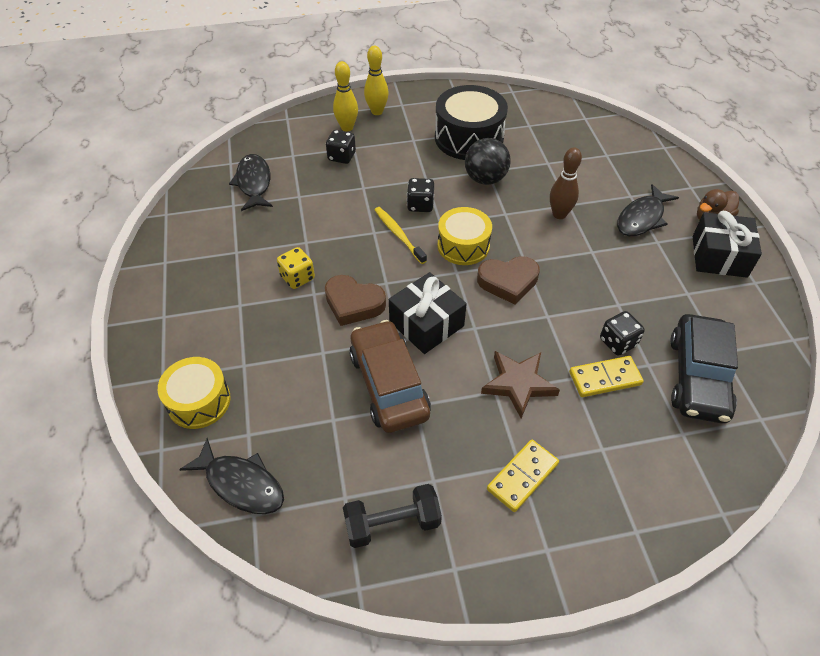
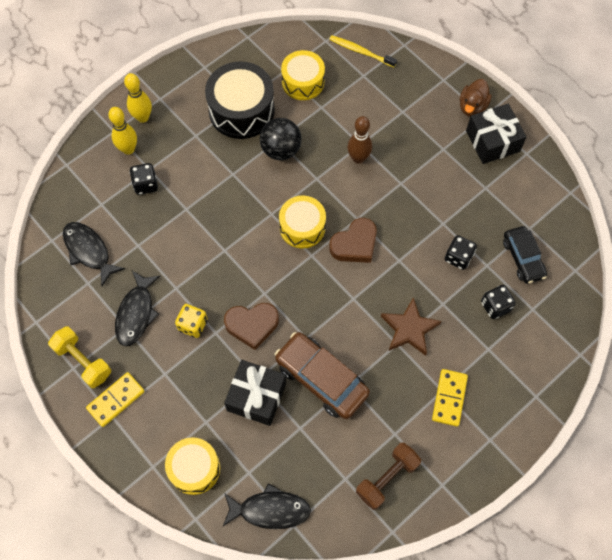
camera: 30 degrees left, 15 degrees up
(177, 261) = (83, 361): none -> yellow dumbbell
(392, 523) = (387, 478): black dumbbell -> brown dumbbell
(398, 235) = (245, 242): yellow toothbrush -> yellow toothbrush (360, 51)
(420, 205) = (244, 203): black dice -> black dice (495, 306)
(426, 324) = (317, 314): black gift -> black gift (256, 397)
(542, 139) = (303, 82): none -> yellow drum
(605, 378) = (464, 292): yellow domino -> yellow domino (116, 400)
(642, 218) = (421, 131): black fish -> black fish (136, 313)
(698, 377) = (523, 258): black car -> black car, size x0.64

